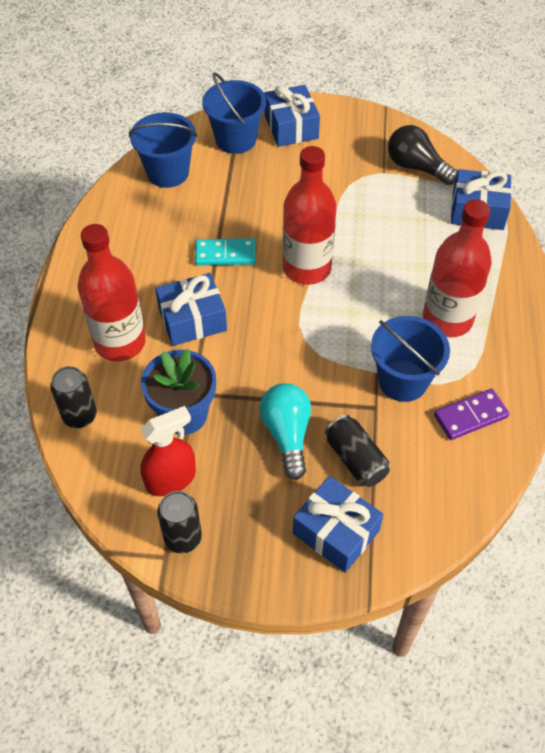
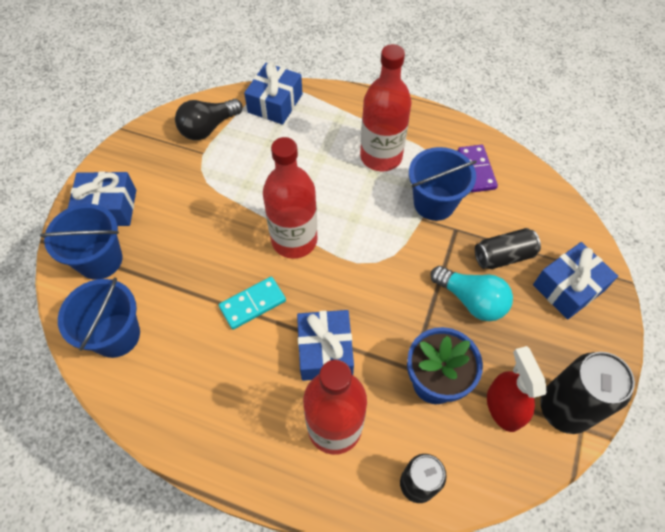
camera: 75 degrees left, 5 degrees up
(183, 538) = (564, 408): black can -> black can, size x1.56
(225, 254) = (252, 304): turquoise domino -> turquoise domino turned 45 degrees clockwise
(287, 434) = (471, 300): turquoise light bulb -> turquoise light bulb turned 150 degrees counterclockwise

